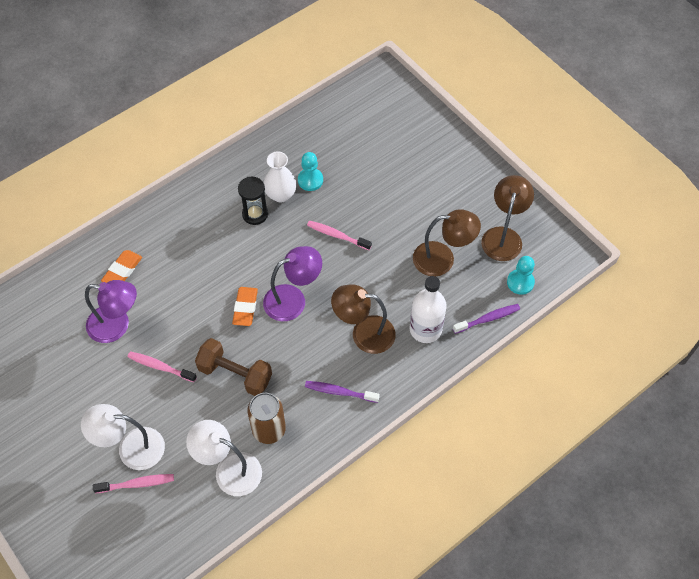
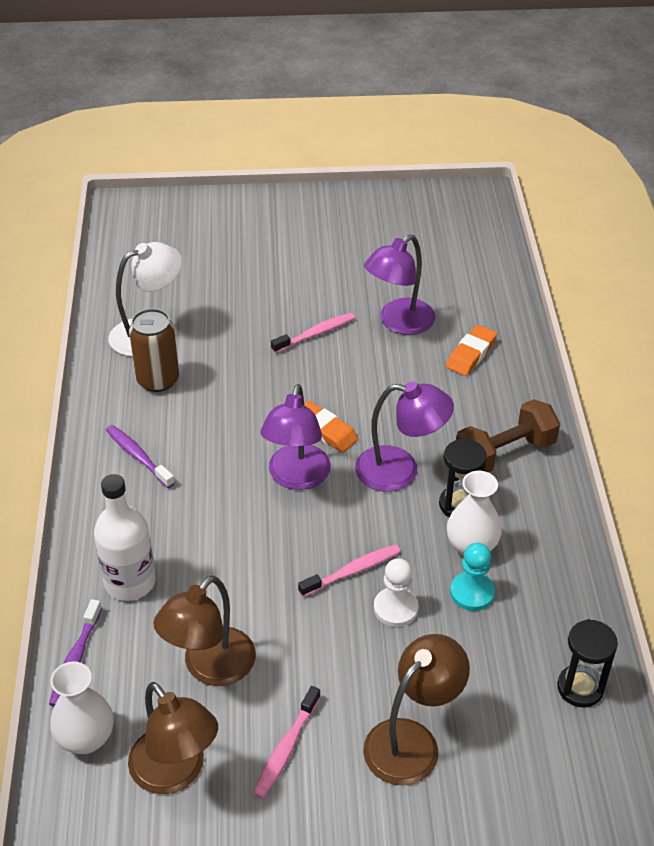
camera: 125 degrees right, 15 degrees down
(122, 271) = (471, 354): orange eraser -> orange eraser turned 60 degrees clockwise
(131, 448) = (244, 280): white lamp -> none
(137, 484) = (204, 270): pink toothbrush -> pink toothbrush (286, 748)
(235, 374) = (248, 384): brown dumbbell -> brown dumbbell (504, 453)
(250, 253) = (400, 470): none -> purple lamp
(332, 116) = (580, 688): none -> black hourglass
(339, 392) = (138, 456): purple toothbrush -> purple toothbrush turned 90 degrees counterclockwise
(345, 205) = (395, 608): none -> white pawn
(364, 333) = (186, 518): brown lamp -> brown lamp (412, 740)
(520, 282) = (86, 739): turquoise pawn -> white vase

